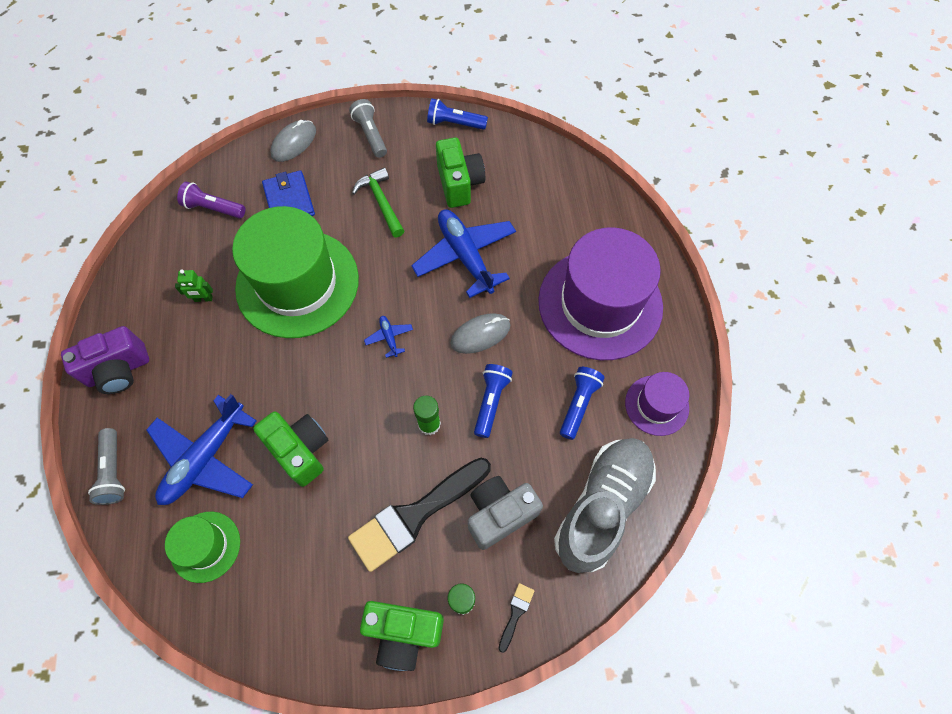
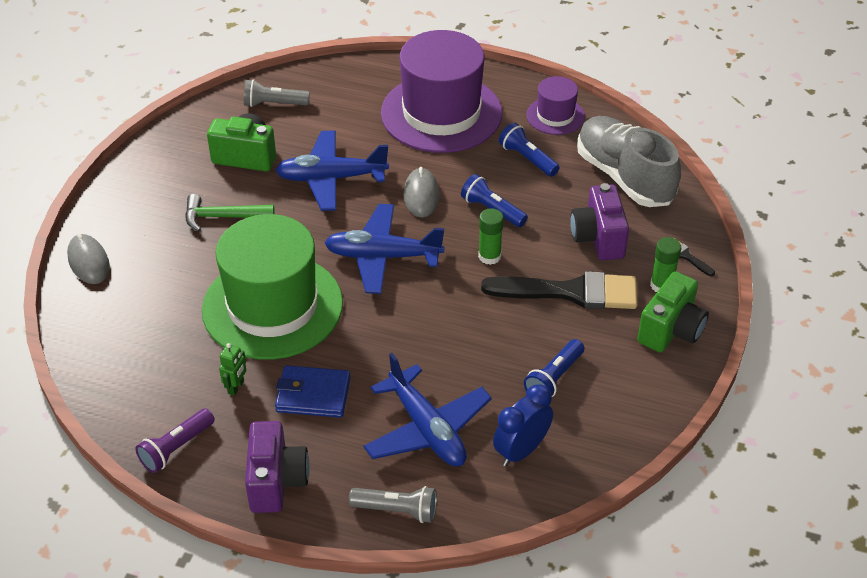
camera: 65 degrees left, 20 degrees down
(205, 546) = (521, 451): green hat -> blue clock
(213, 208) = (122, 351): purple flashlight -> purple flashlight (176, 448)
(289, 200) = (163, 285): blue wallet -> blue wallet (313, 394)
(300, 450) = (462, 353): green camera -> none
(370, 135) = (130, 200): grey flashlight -> grey flashlight (274, 104)
(389, 337) = (382, 256): blue plane -> blue plane, size x2.35
(415, 515) = (571, 292): black brush -> black brush turned 75 degrees counterclockwise
(454, 123) = (170, 137): blue flashlight -> blue flashlight (554, 378)
(499, 514) = (598, 238): grey camera -> purple camera

